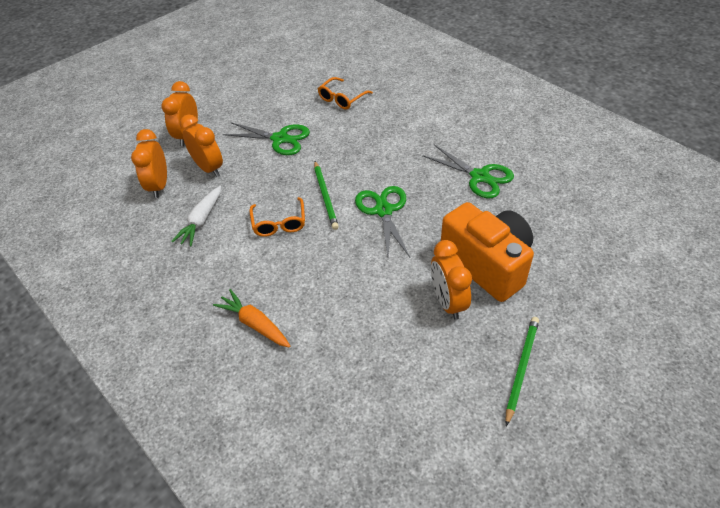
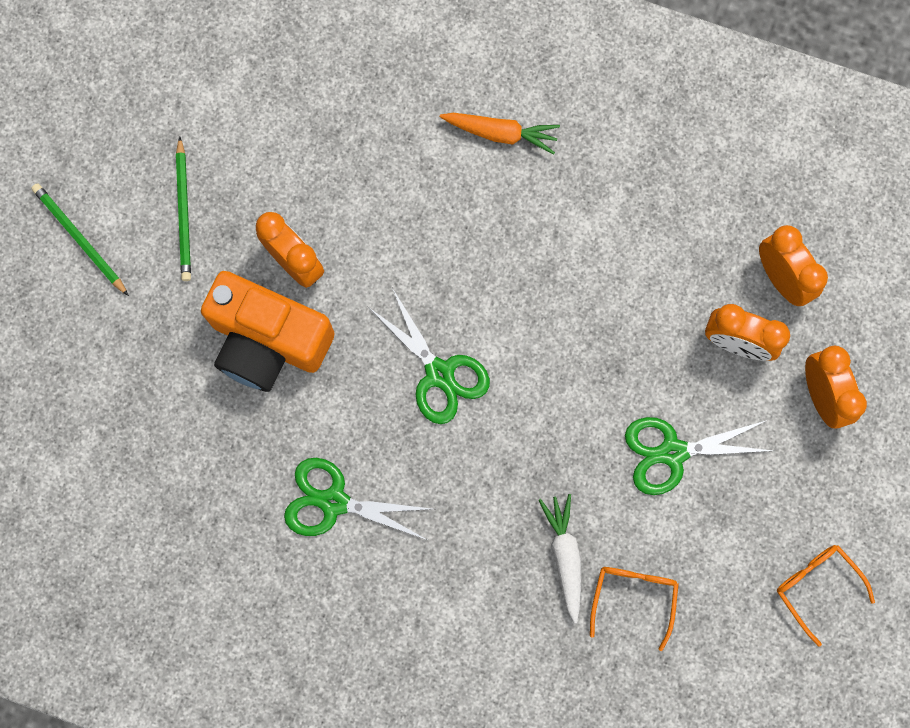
camera: 150 degrees right, 30 degrees up
(201, 221) = (673, 246): white carrot -> white carrot (564, 556)
(279, 223) = (567, 289): orange glasses -> orange glasses (816, 587)
(325, 196) = (533, 365): green pencil -> green pencil (80, 239)

